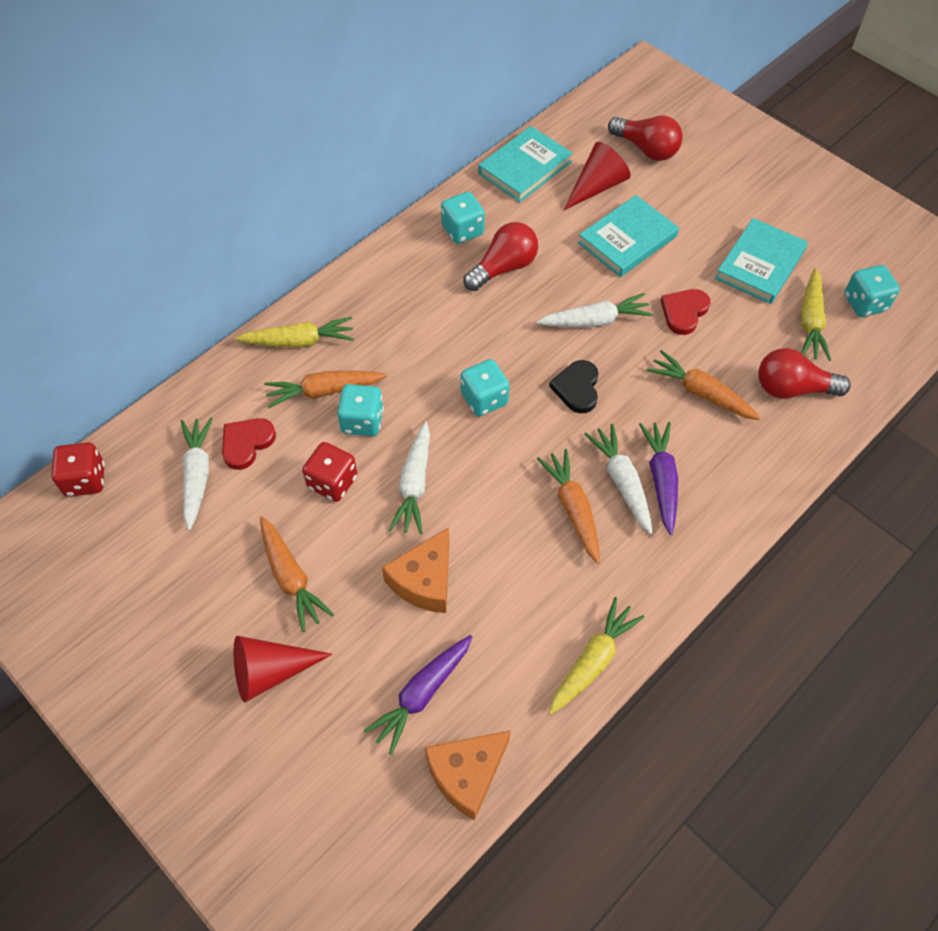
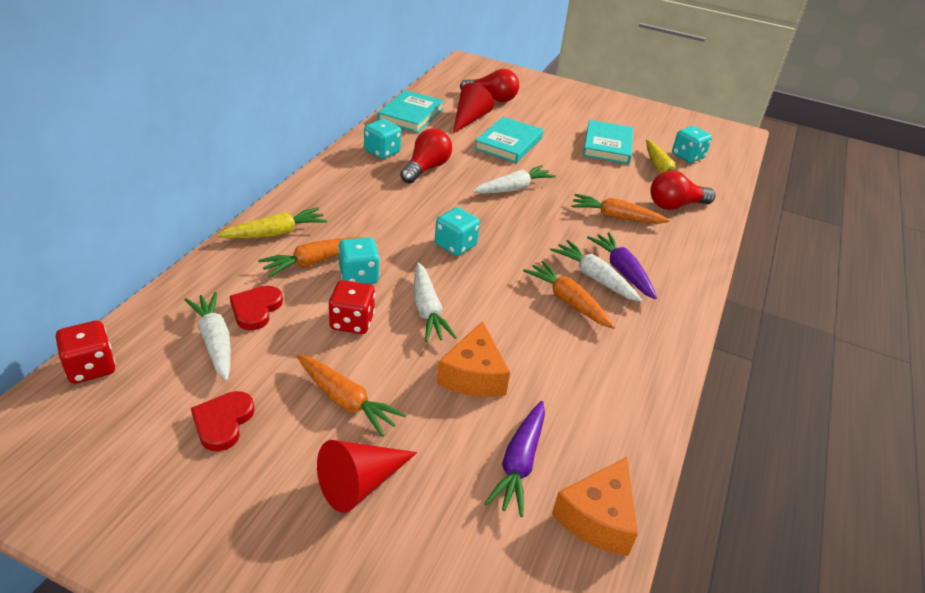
camera: 25 degrees left, 20 degrees down
(577, 388) = (524, 228): black heart -> none
(592, 661) = (650, 400): yellow carrot -> none
(684, 312) = (573, 176): red heart -> red heart (223, 422)

